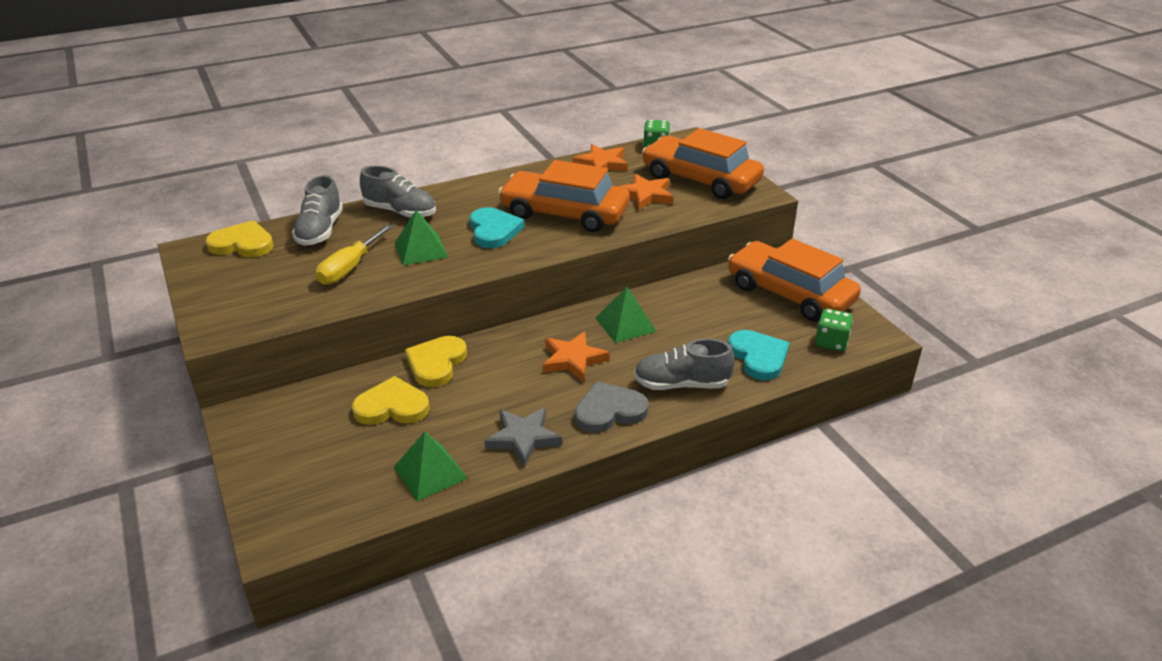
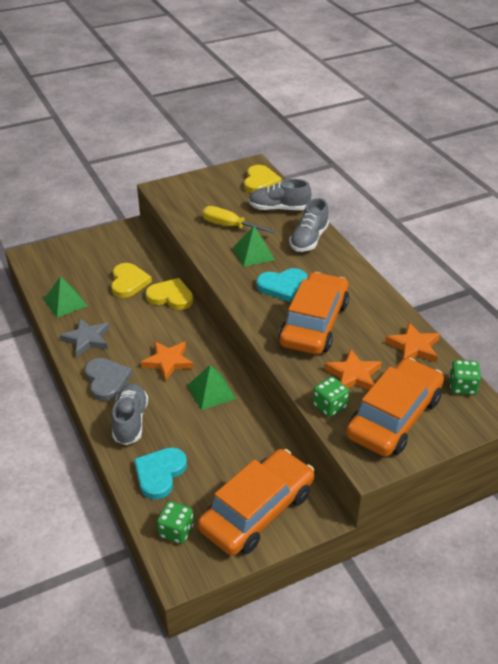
camera: 90 degrees right, 5 degrees up
(692, 209) = (329, 406): none -> green dice
(758, 357) = (160, 473): turquoise heart -> turquoise heart turned 135 degrees clockwise

